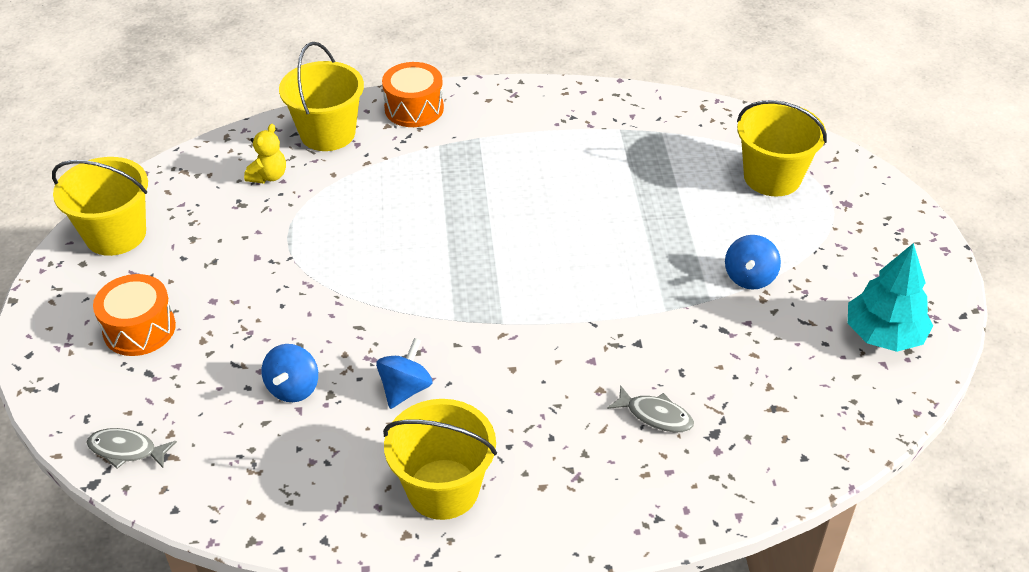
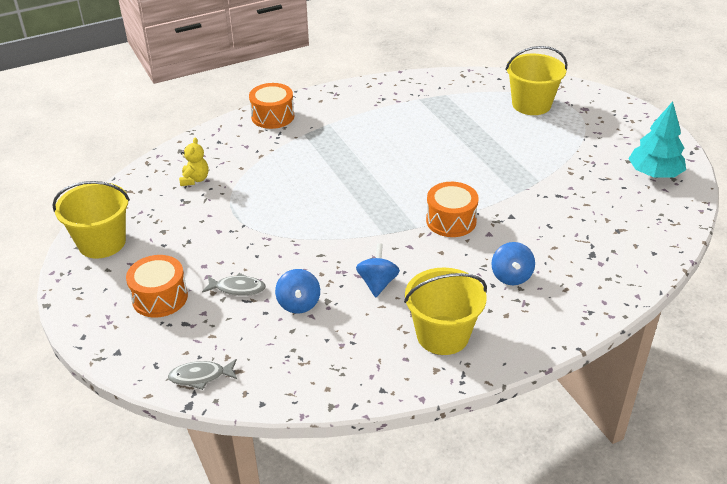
camera: 20 degrees left, 5 degrees down
(328, 133) = (221, 144): yellow bucket -> none
(553, 326) = (451, 220): none -> orange drum
(655, 415) = (550, 254): grey fish -> grey fish (237, 288)
(749, 277) = (555, 162): blue spinning top -> blue spinning top (511, 276)

